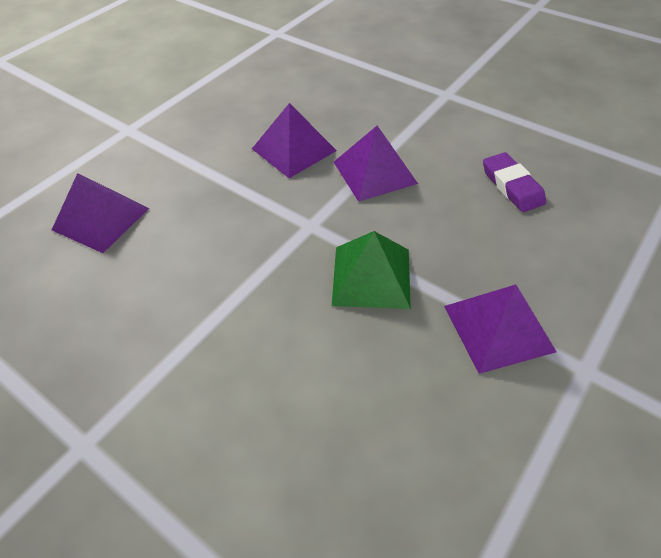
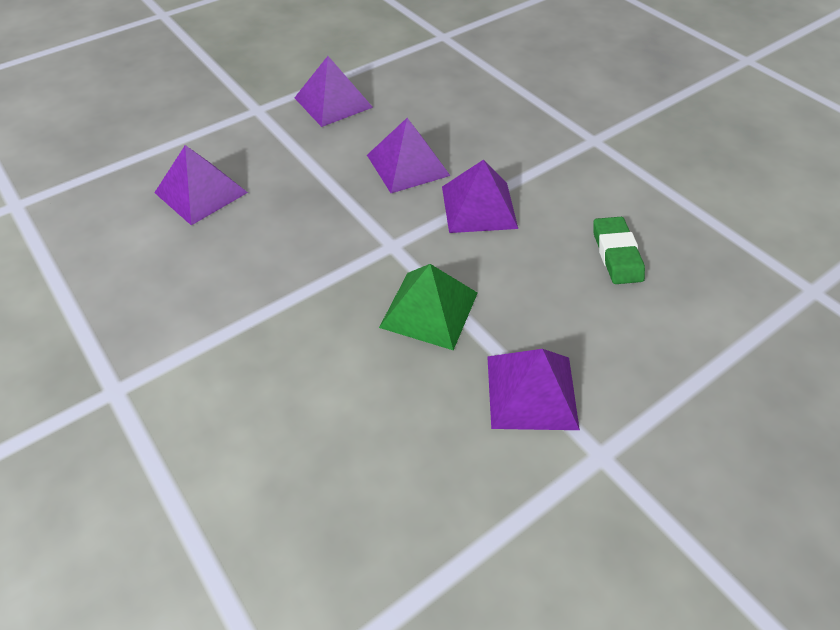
camera: 15 degrees right, 0 degrees up
(200, 108) = (333, 102): none -> purple pyramid
(512, 186) = (616, 254): purple eraser -> green eraser

